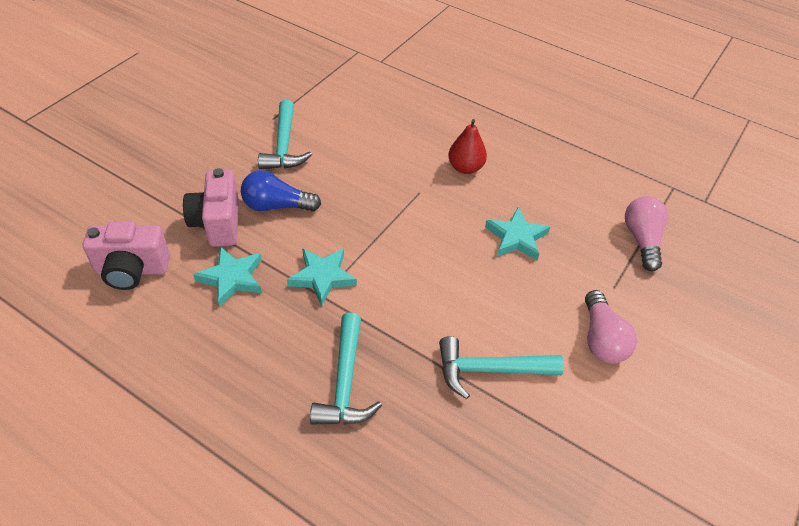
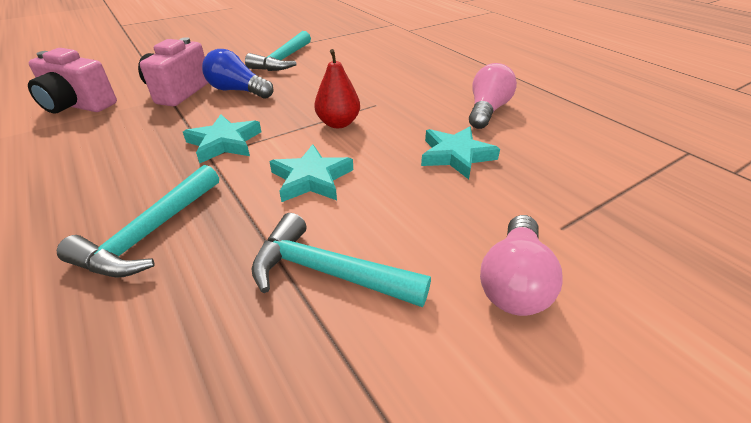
camera: 25 degrees right, 10 degrees down
(232, 278) = (146, 126): turquoise star -> turquoise star (311, 179)
(465, 168) = (436, 97): red pear -> red pear (338, 123)
(642, 240) = (625, 190): pink light bulb -> pink light bulb (487, 110)

